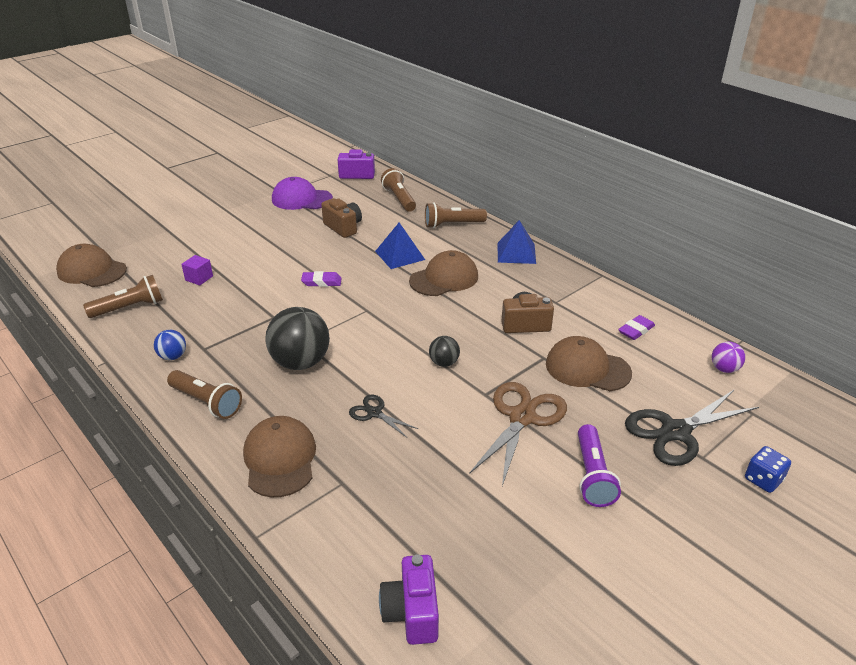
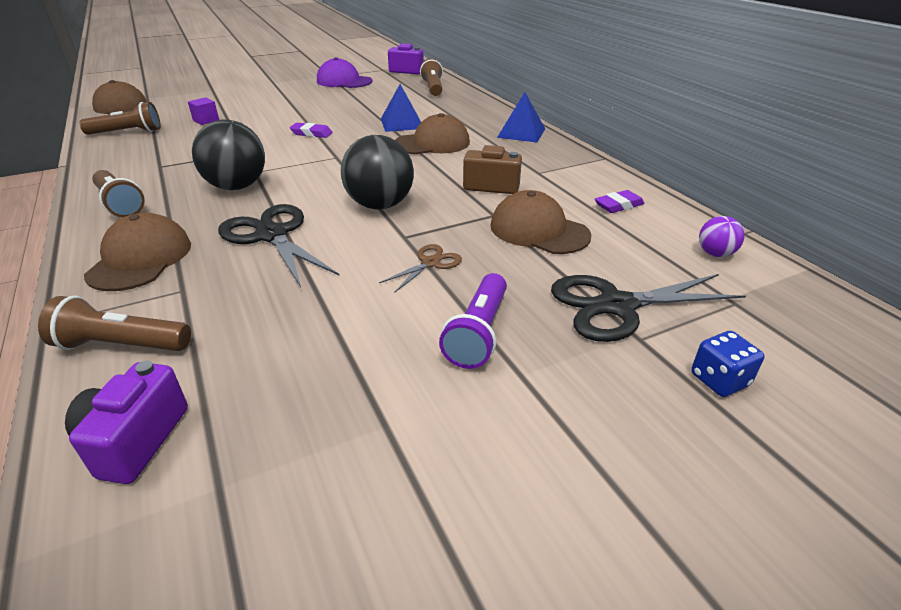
camera: 15 degrees right, 0 degrees up
(173, 356) = (127, 168): blue ball -> none
(343, 227) = (365, 101): brown camera -> none
(374, 413) = (272, 235): black scissors -> black scissors, size x1.92
(444, 363) = (380, 205): black ball -> black ball, size x2.01
(452, 224) = (470, 108): brown flashlight -> brown flashlight (121, 345)
(522, 417) = (430, 263): brown scissors -> brown scissors, size x0.52

